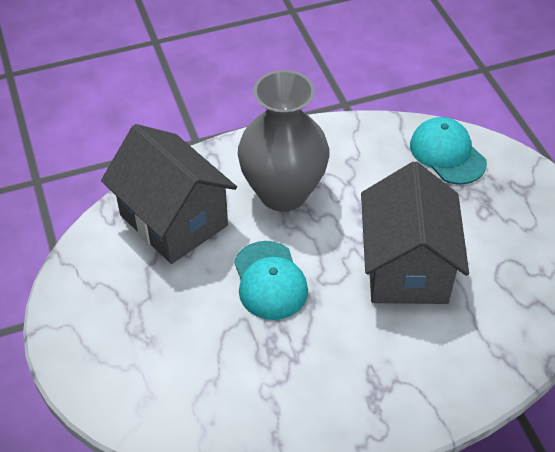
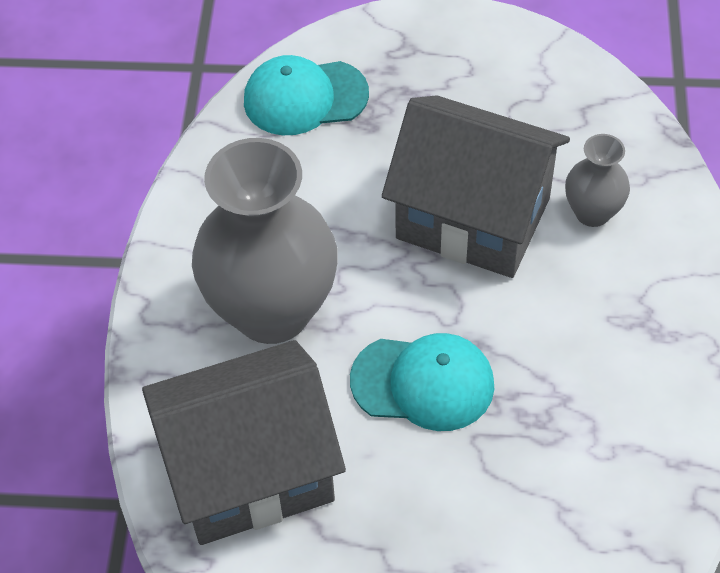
camera: 65 degrees left, 5 degrees up
(451, 332) = (592, 212): none -> grey vase

